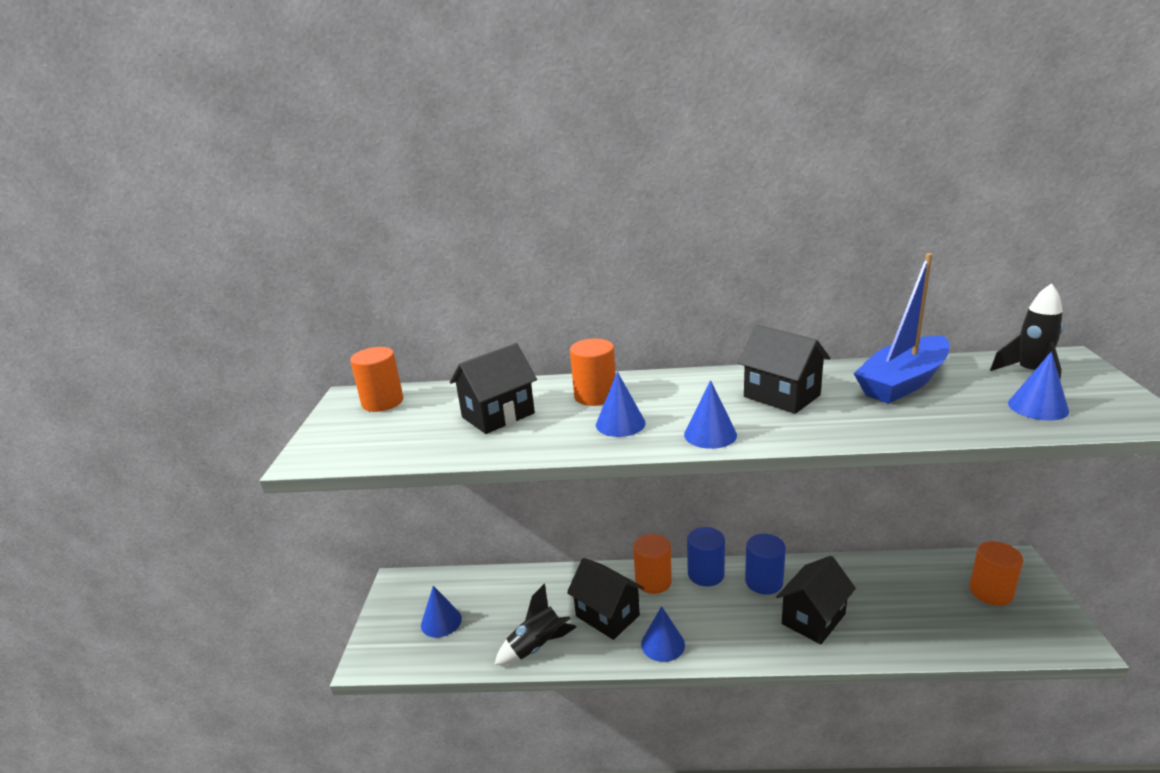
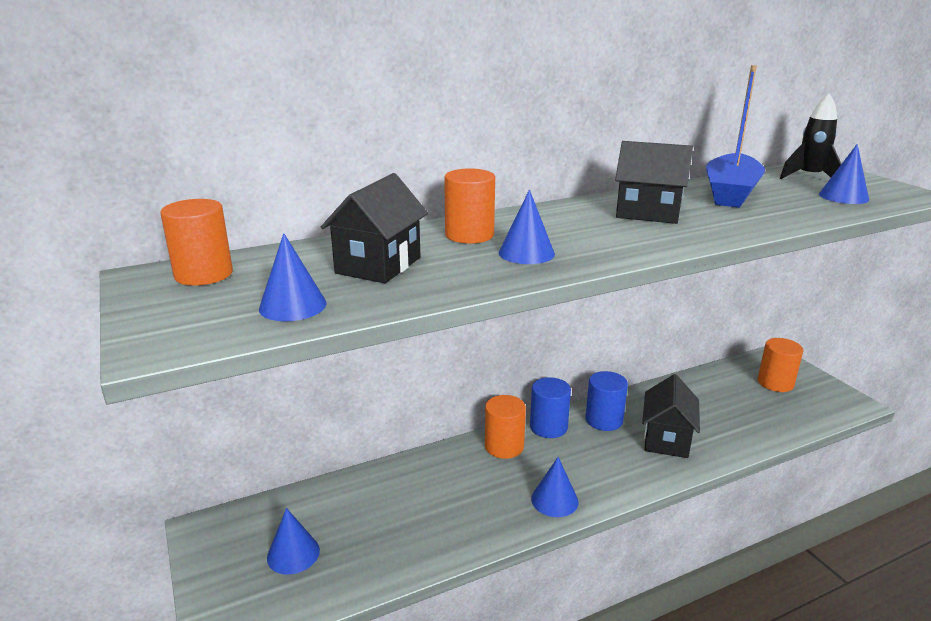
camera: 30 degrees left, 0 degrees up
(537, 647) = (428, 543): black rocket -> none
(607, 616) = (481, 491): black house -> none
(710, 434) = (624, 248): blue cone -> blue cone (292, 306)

